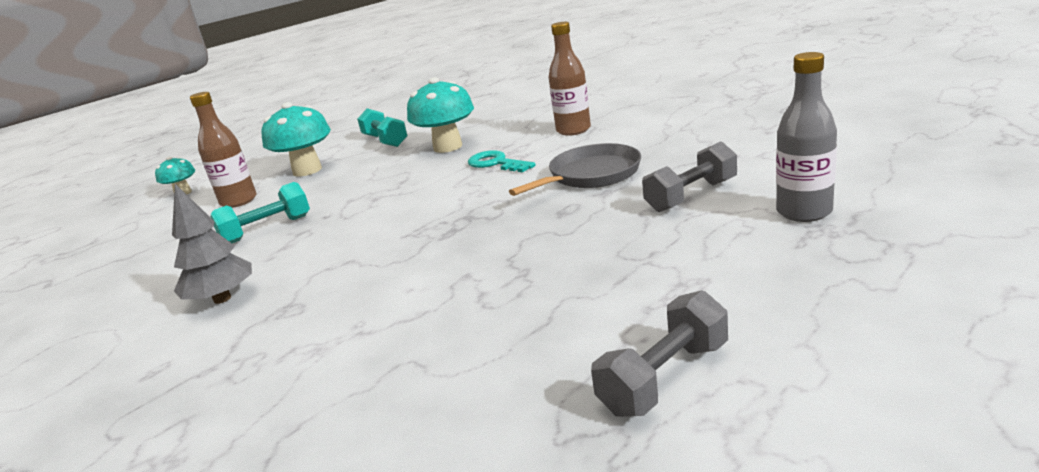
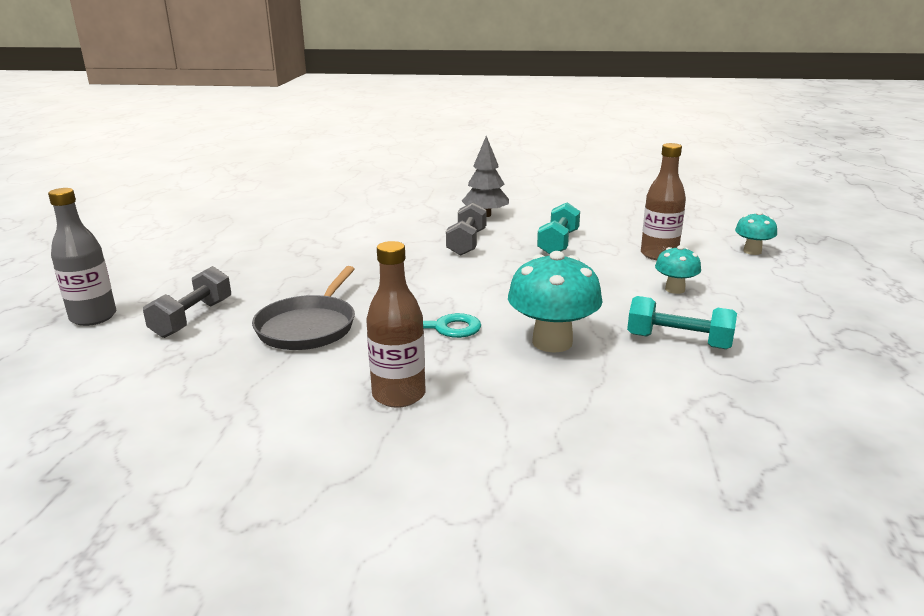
camera: 140 degrees right, 0 degrees up
(307, 170) = (675, 289): turquoise mushroom -> turquoise mushroom, size x0.56
(664, 378) = (188, 233): grey dumbbell -> grey dumbbell (467, 243)

